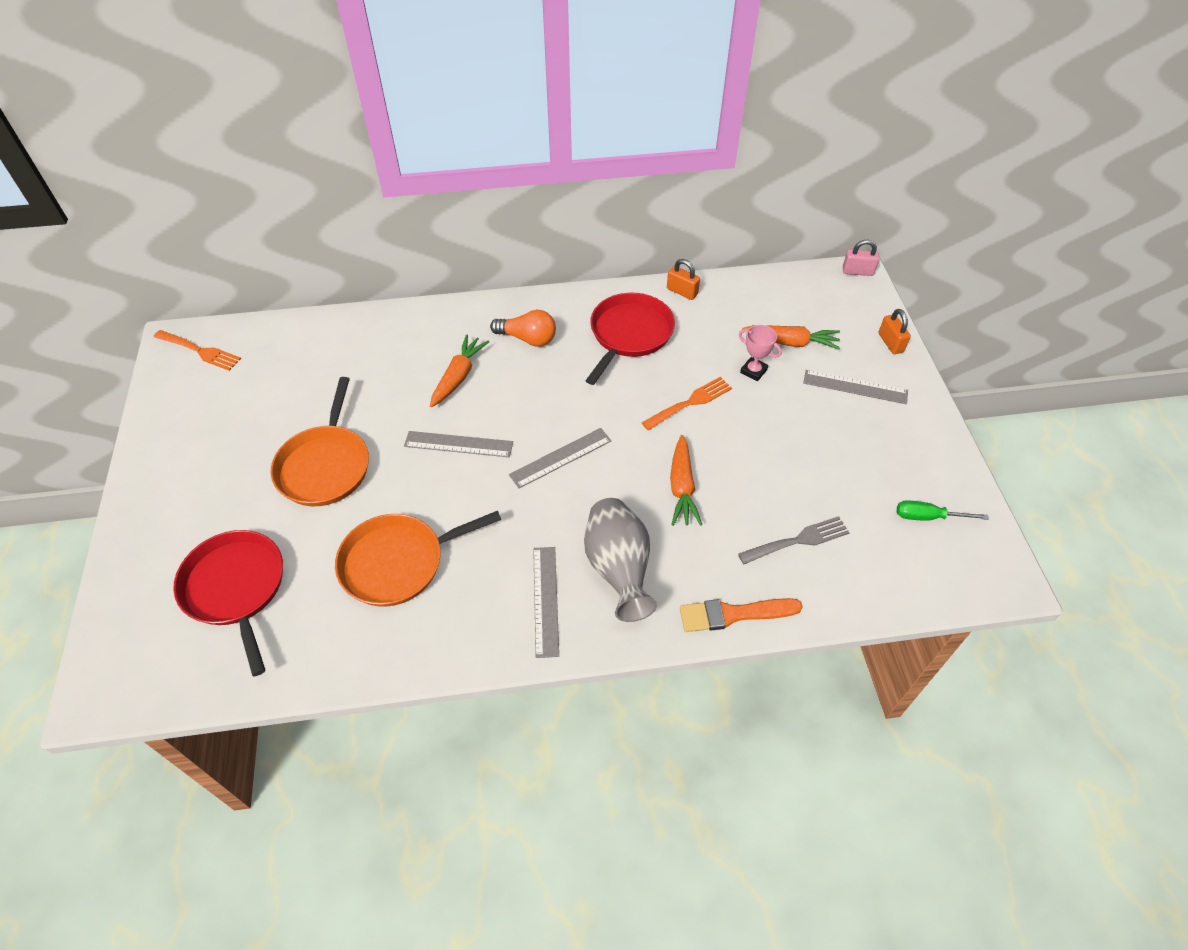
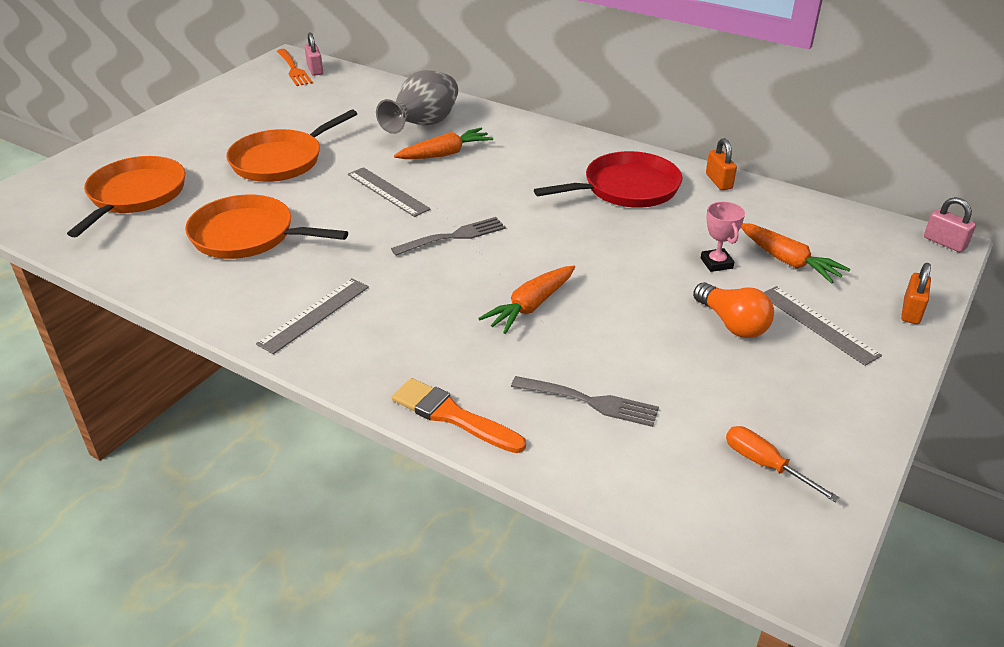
camera: 40 degrees right, 15 degrees down
(223, 341) = (315, 70): none -> pink padlock
(236, 588) = (135, 195): red pan -> orange pan
(528, 338) = (532, 155): orange light bulb -> orange light bulb (732, 324)
(560, 458) = (454, 236): grey ruler -> grey fork
(618, 569) = (398, 328): grey vase -> grey vase (423, 125)
(690, 402) = (620, 256): orange fork -> none
(927, 517) = (765, 465): green screwdriver -> orange screwdriver

